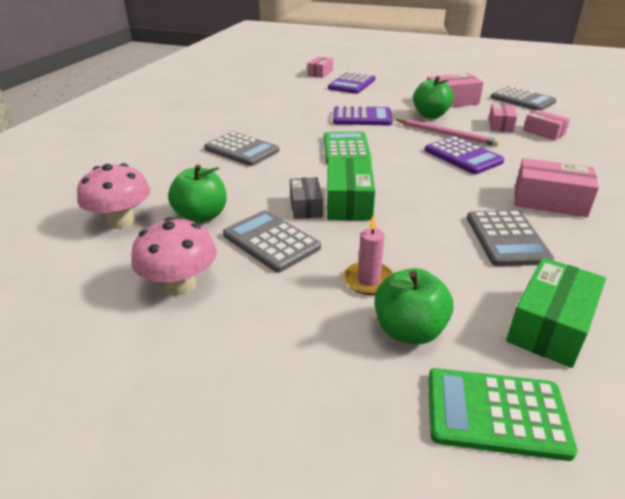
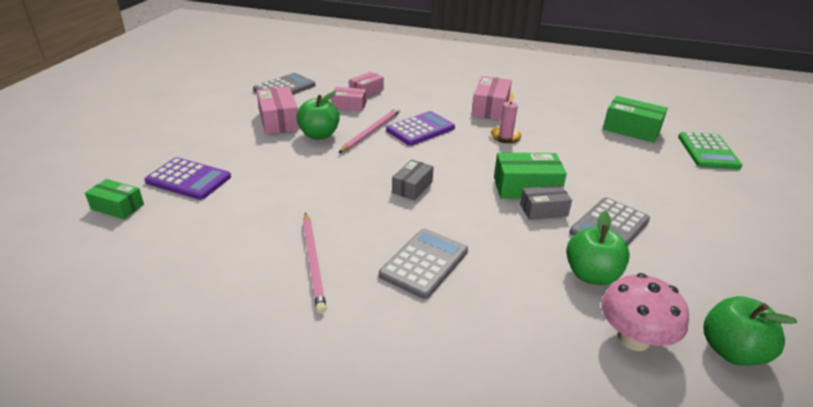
camera: 95 degrees left, 0 degrees up
(180, 285) = (700, 270): pink mushroom -> none
(253, 118) = (313, 262): none -> pink pencil
(320, 73) = (117, 207): pink box -> green box
(346, 149) = (412, 187): green calculator -> grey box
(362, 117) = (320, 175): purple calculator -> none
(368, 280) = (630, 181): pink candle -> pink candle (505, 136)
(409, 330) = (669, 170): green apple -> green apple (731, 351)
(506, 238) = (549, 129): grey calculator -> none

